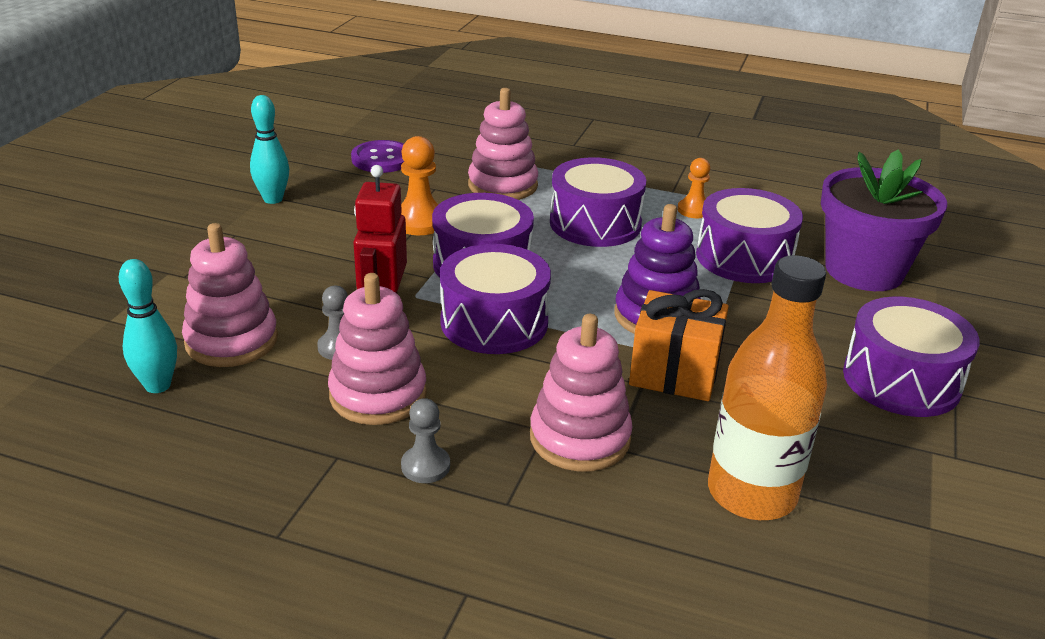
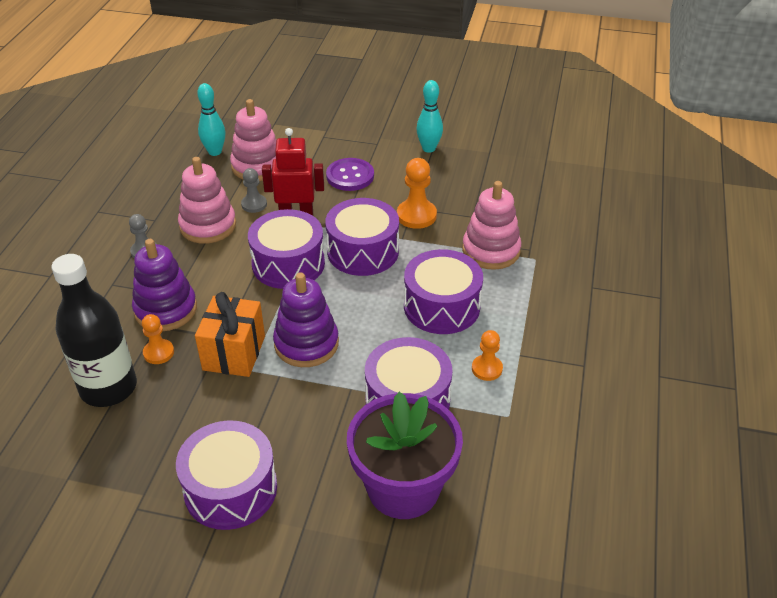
camera: 85 degrees right, 10 degrees up
(382, 159) = (512, 185): purple button -> purple button (350, 176)
(580, 438) = (166, 309): pink stacking toy -> purple stacking toy
(675, 443) = (158, 353): none -> orange pawn
(751, 493) = (108, 388): orange bottle -> black bottle

